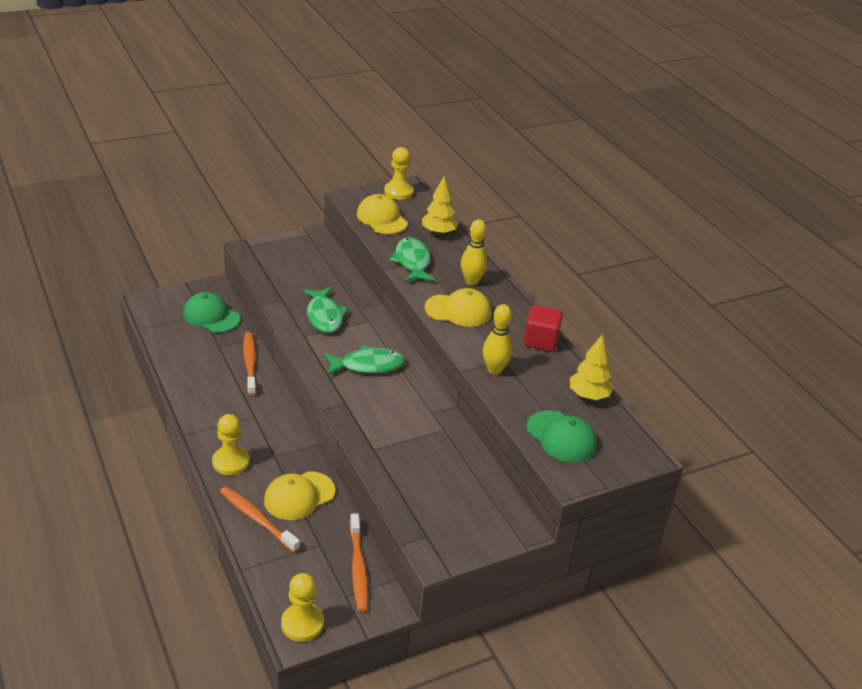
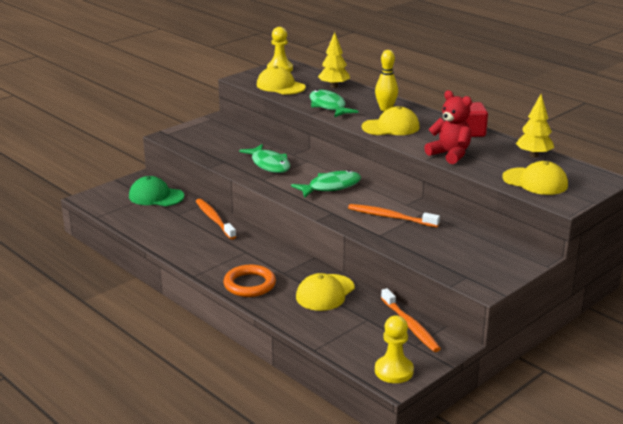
camera: 15 degrees left, 10 degrees down
(231, 462) = (249, 284): yellow pawn -> orange ring
(257, 519) = (301, 315): orange toothbrush -> orange toothbrush (390, 217)
(494, 369) = (450, 154): yellow bowling pin -> red teddy bear
(561, 437) = (535, 181): green cap -> yellow cap

